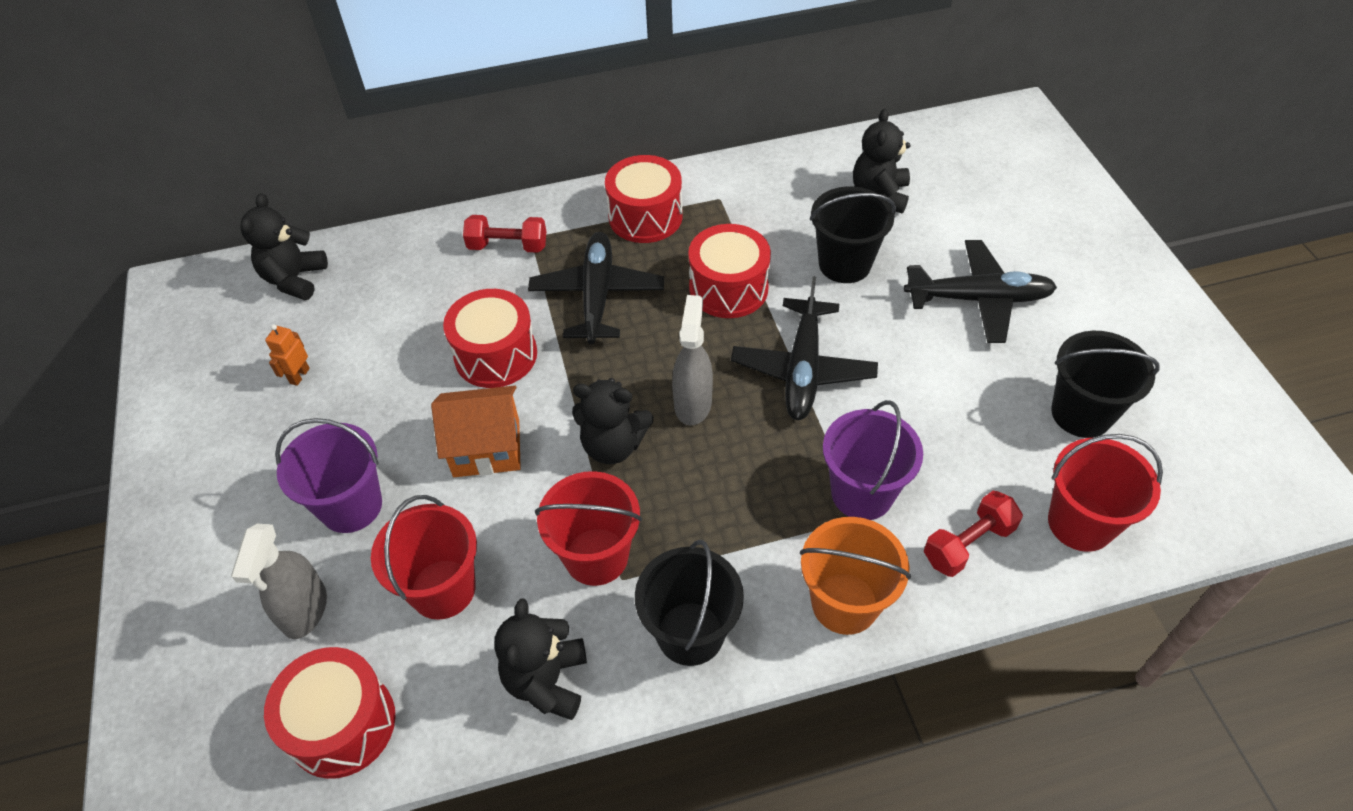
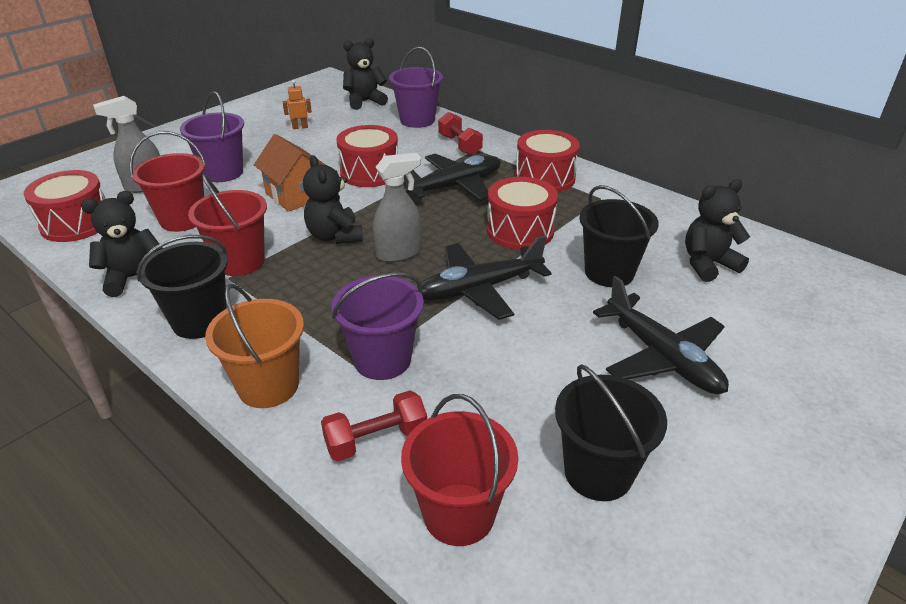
camera: 55 degrees right, 15 degrees down
(405, 253) = (417, 120): none -> purple bucket
(968, 544) = (376, 440): red dumbbell -> red dumbbell turned 45 degrees counterclockwise

